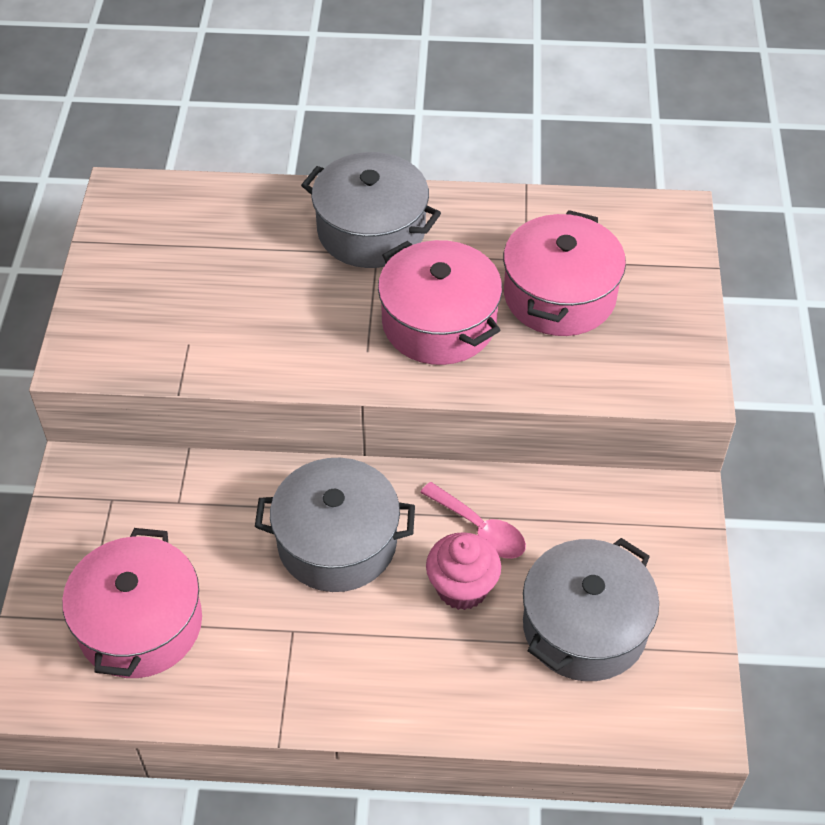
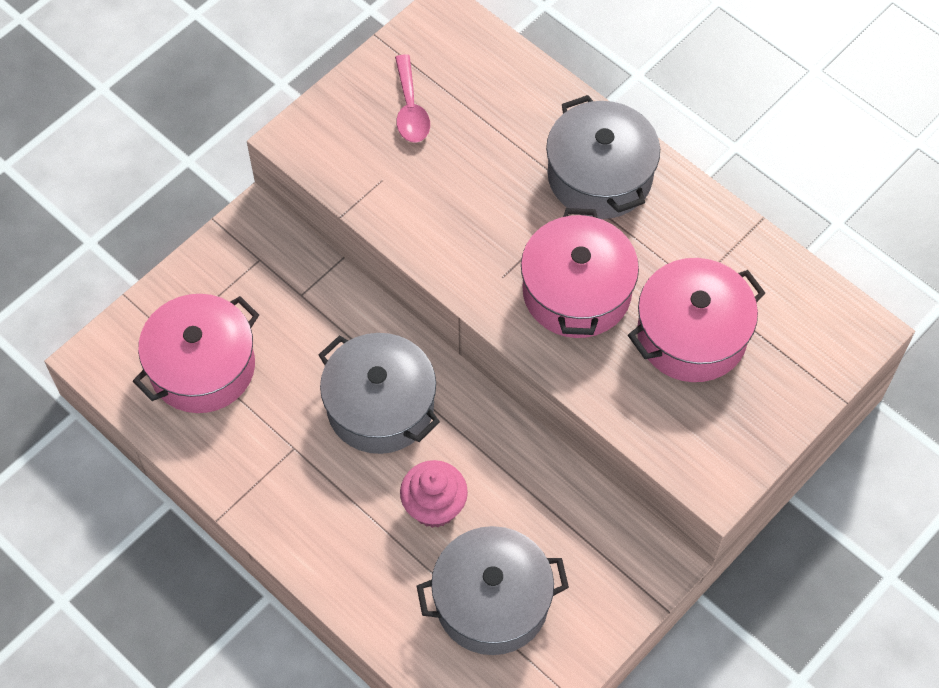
camera: 40 degrees right, 10 degrees up
(479, 529) = (488, 472): pink spoon -> pink spoon (410, 108)

